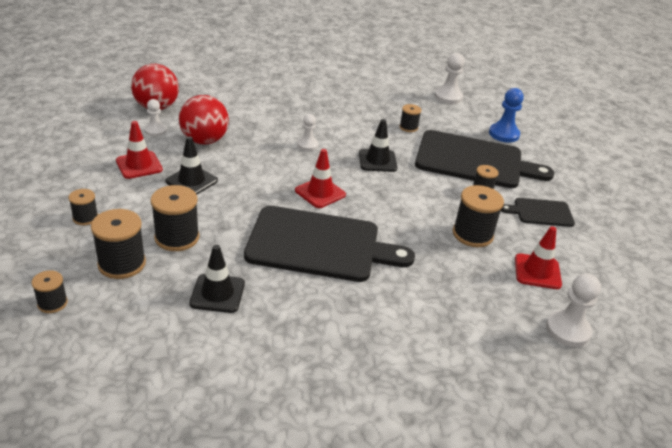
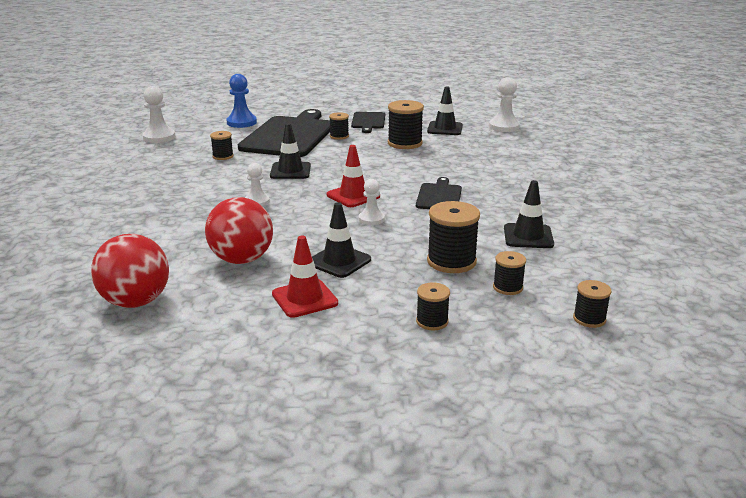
camera: 85 degrees left, 10 degrees down
(122, 264) = (507, 287): black spool -> black spool, size x0.57
(155, 131) = (210, 296): white pawn -> white pawn (371, 219)
(319, 245) = (439, 196): black cutting board -> black cutting board, size x0.49
(537, 271) = (445, 129): red traffic cone -> black traffic cone

